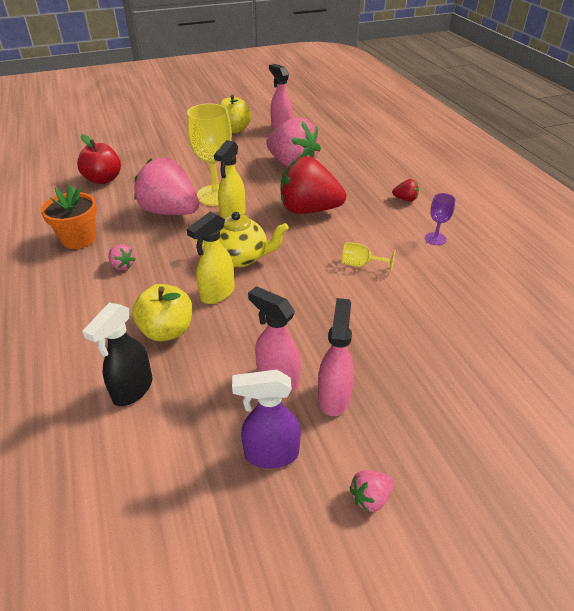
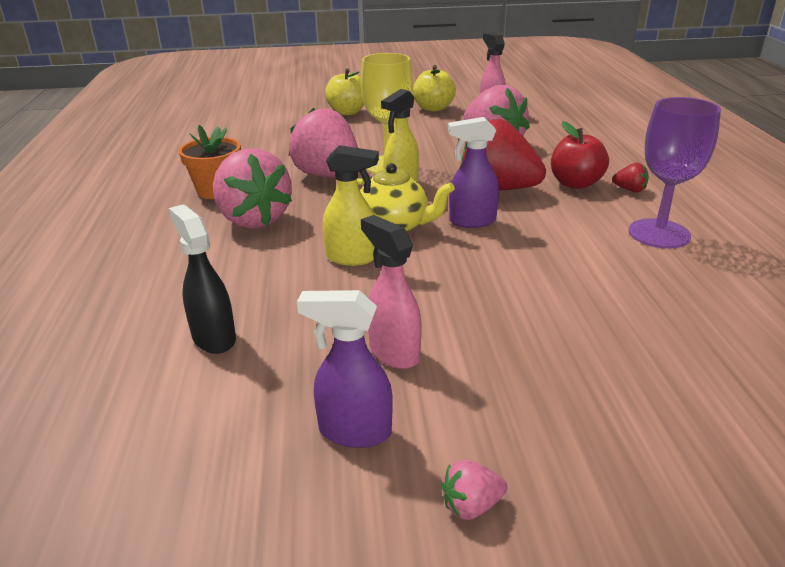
camera: 15 degrees right, 10 degrees down
(103, 179) = (267, 141): red apple -> red apple (575, 183)
(122, 265) = (254, 219): pink strawberry -> pink strawberry, size x2.45
(132, 390) = (213, 338): black spray bottle -> black spray bottle turned 105 degrees clockwise
(167, 331) = (278, 286): yellow apple -> yellow apple (347, 112)
(217, 294) = (352, 258): yellow spray bottle -> yellow spray bottle turned 135 degrees counterclockwise
(298, 245) = (471, 221): none -> purple spray bottle
(334, 397) = (461, 383): pink spray bottle -> none
(361, 265) = (546, 250): yellow goblet -> none
(435, 239) = (659, 234): purple goblet -> purple goblet, size x2.05

